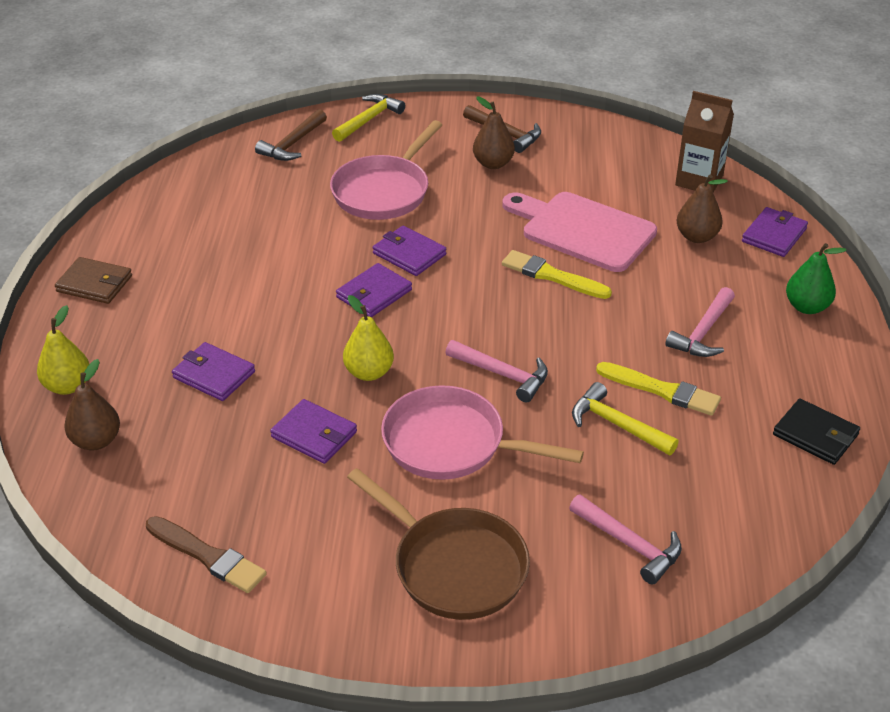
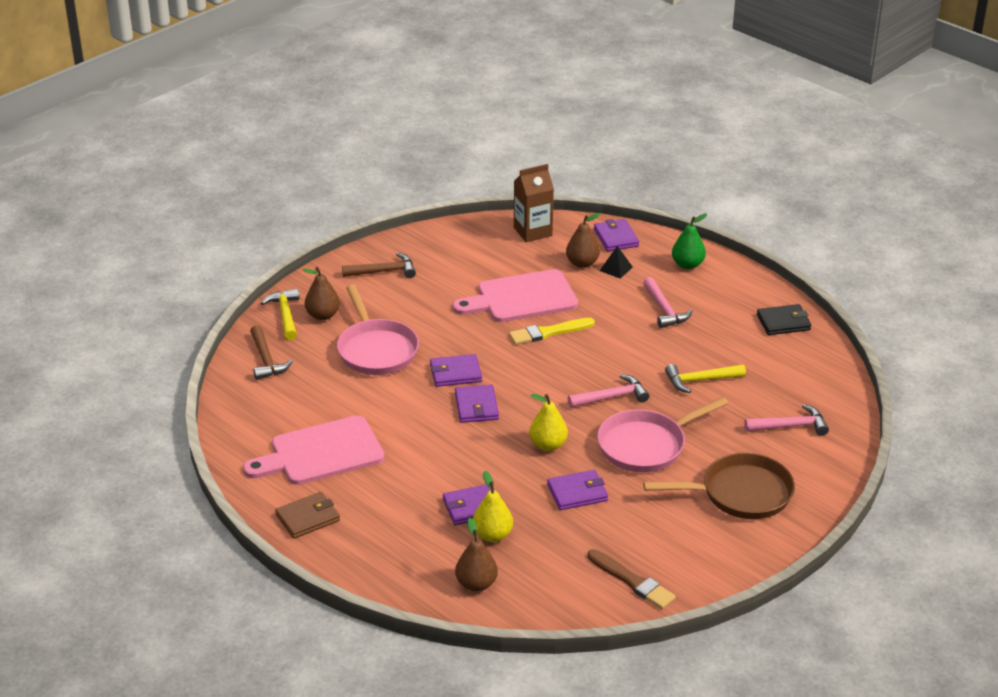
camera: 50 degrees left, 5 degrees down
(68, 386) = (405, 574): yellow pear -> yellow pear (492, 535)
(196, 241) = (321, 453): none -> pink cutting board
(207, 556) = (632, 581): brown brush -> brown brush turned 60 degrees clockwise
(493, 164) = (408, 293): brown pear -> brown pear (323, 315)
(662, 390) = (692, 350): yellow brush -> none
(722, 262) = (616, 268): none -> black pyramid

